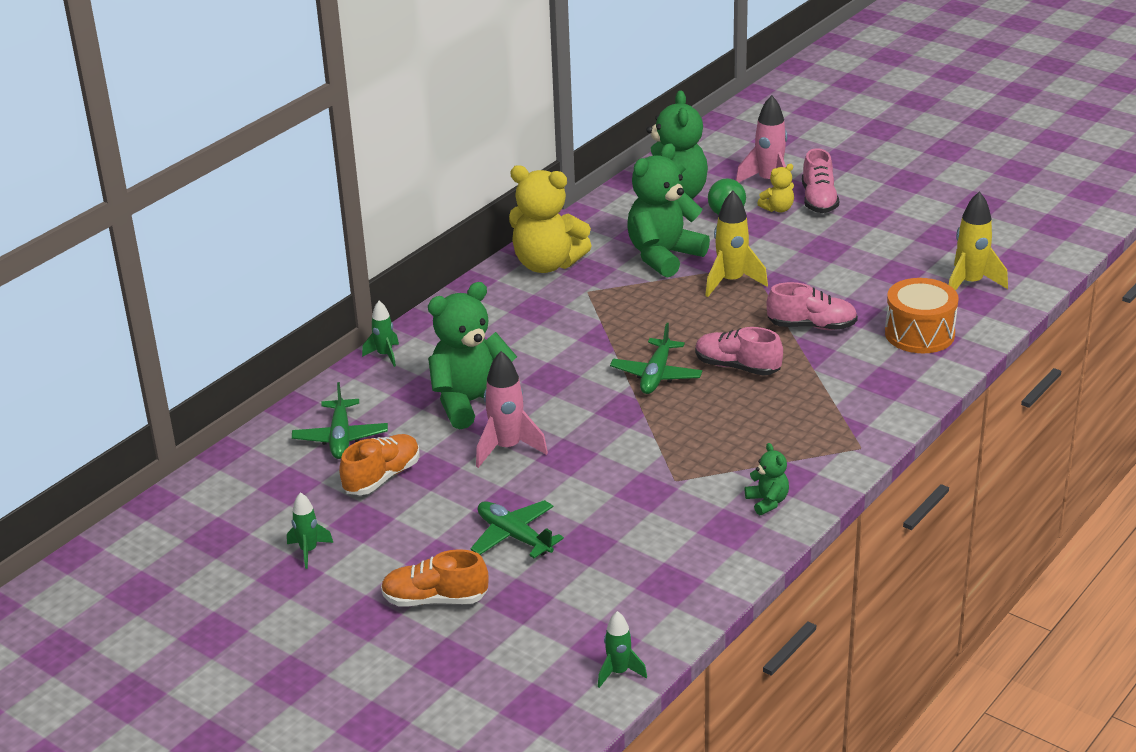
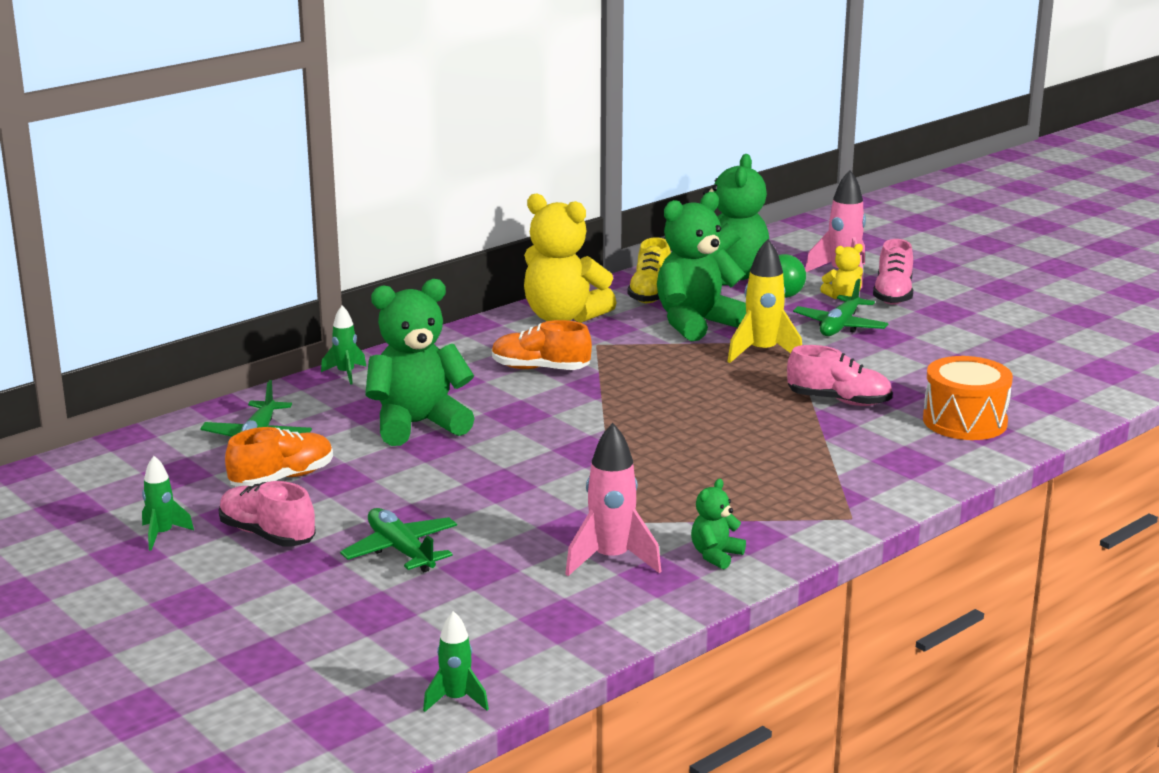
camera: 10 degrees right, 10 degrees down
(435, 599) = (277, 598): orange shoe -> orange shoe (540, 369)
(507, 448) = (436, 469): pink rocket -> pink rocket (611, 560)
(612, 226) = (650, 294): none -> yellow shoe
(656, 375) = (638, 424): green plane -> green plane (840, 326)
(737, 367) = (735, 427): pink shoe -> pink shoe (267, 535)
(767, 502) = (715, 555): green teddy bear -> green teddy bear turned 135 degrees counterclockwise
(970, 284) = (1042, 383): yellow rocket -> none

